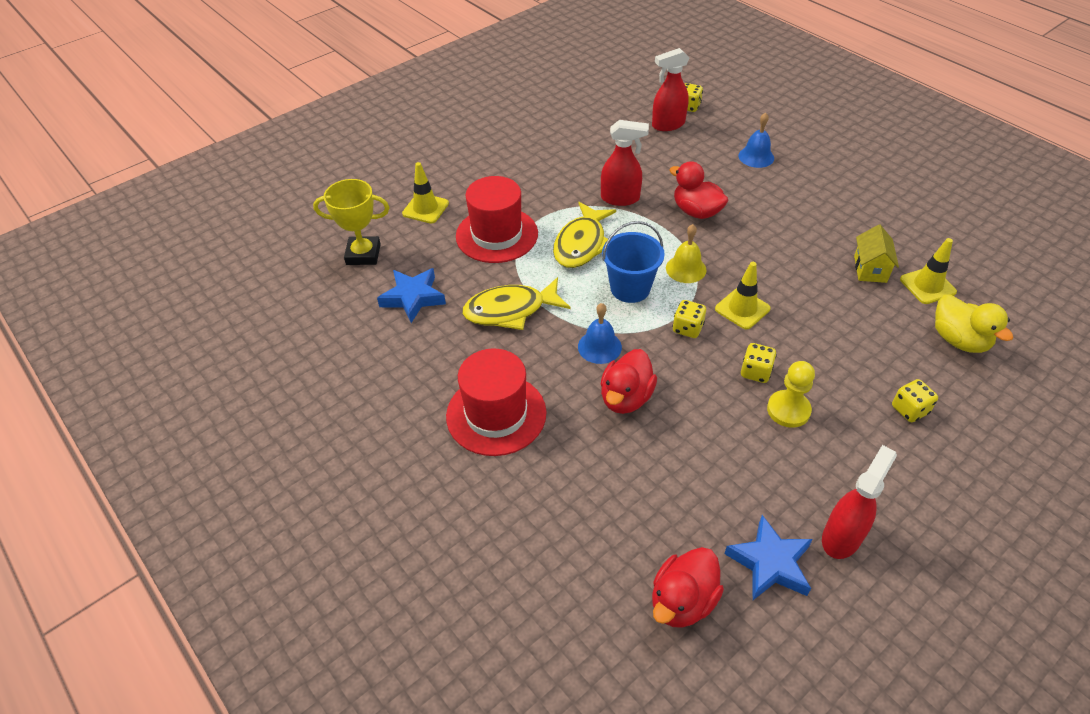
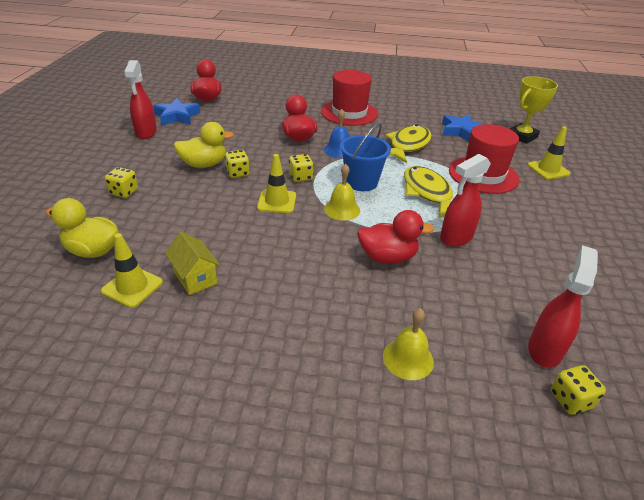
camera: 135 degrees right, 10 degrees down
(756, 157) = (408, 358): blue bell -> yellow bell
(788, 410) = (204, 164): yellow pawn -> yellow duck

